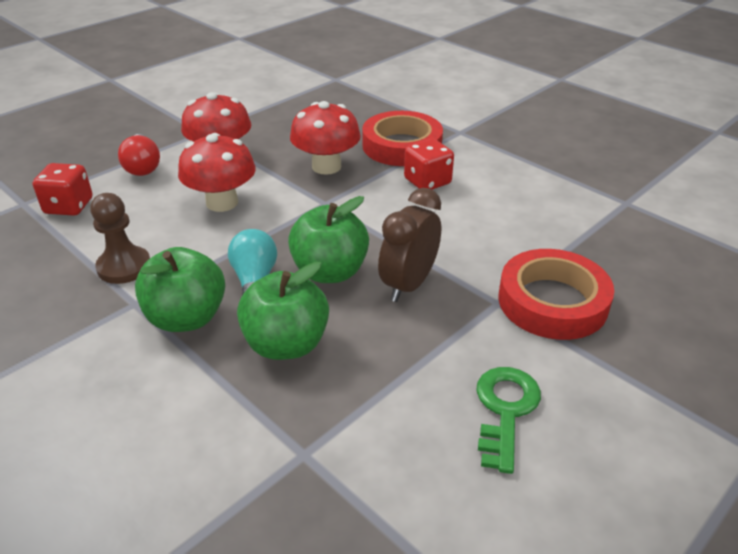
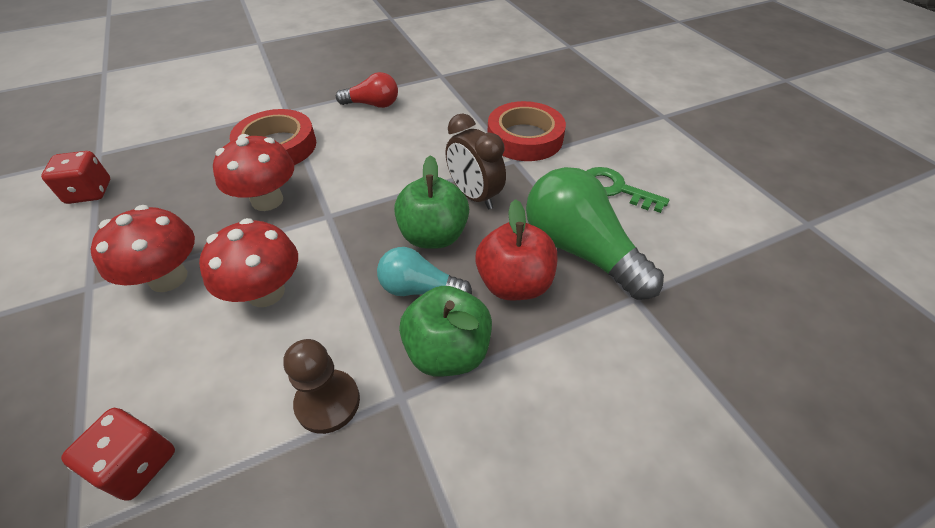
camera: 70 degrees left, 10 degrees up
(142, 166) = (112, 361): red light bulb -> red light bulb (372, 104)
(286, 344) = (514, 284): green apple -> red apple
(362, 390) = (580, 250): none -> green light bulb
(427, 181) = (345, 148): red dice -> red dice (89, 192)

